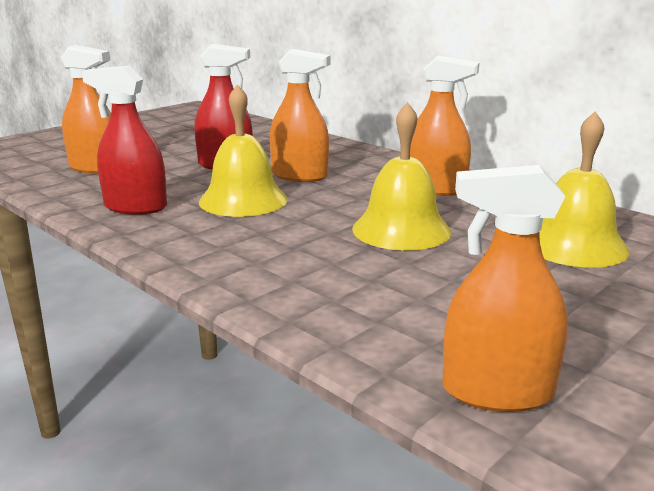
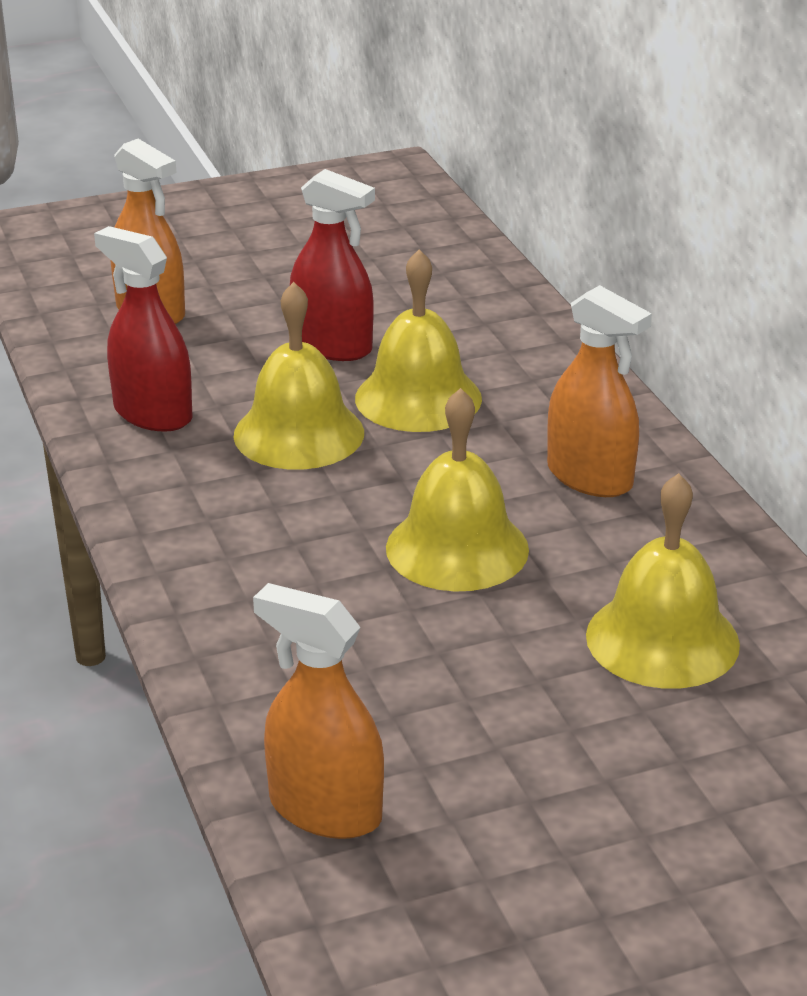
camera: 25 degrees right, 10 degrees up
(299, 176) = (418, 398): orange spray bottle -> yellow bell

